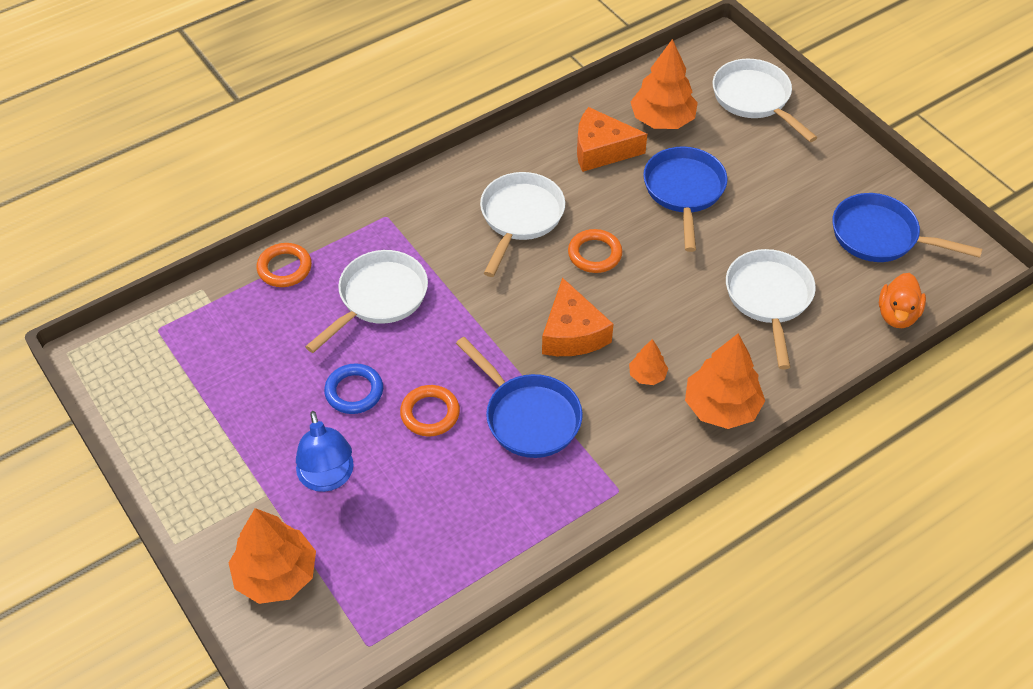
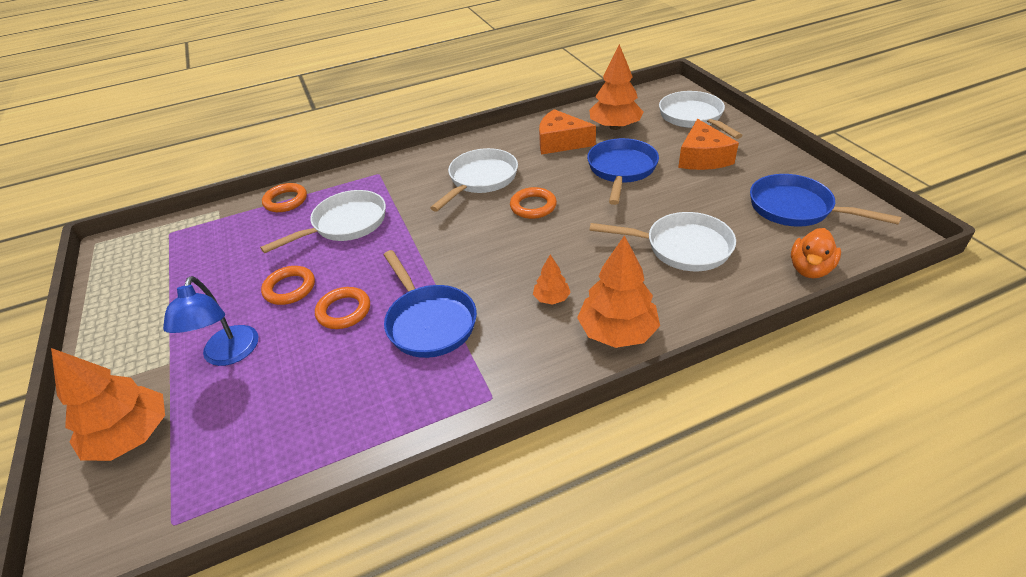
camera: 15 degrees right, 10 degrees down
(354, 391) = (290, 288): blue ring -> orange ring
(572, 333) = (494, 260): orange cheese -> orange cheese (702, 158)
(769, 298) = (682, 247): white pan -> white pan turned 90 degrees clockwise

